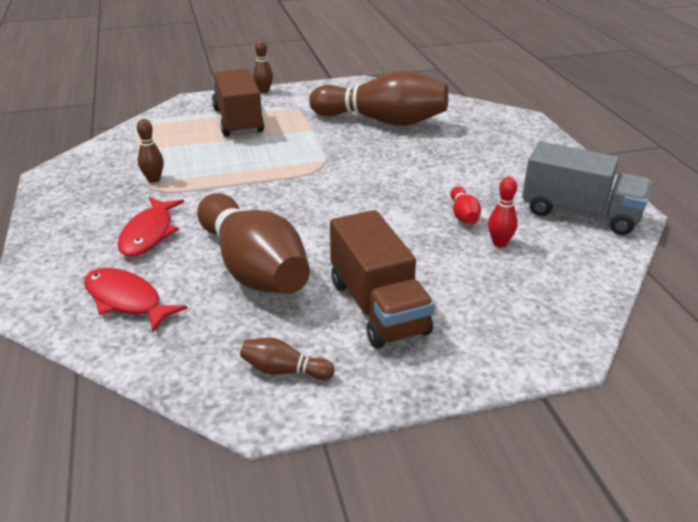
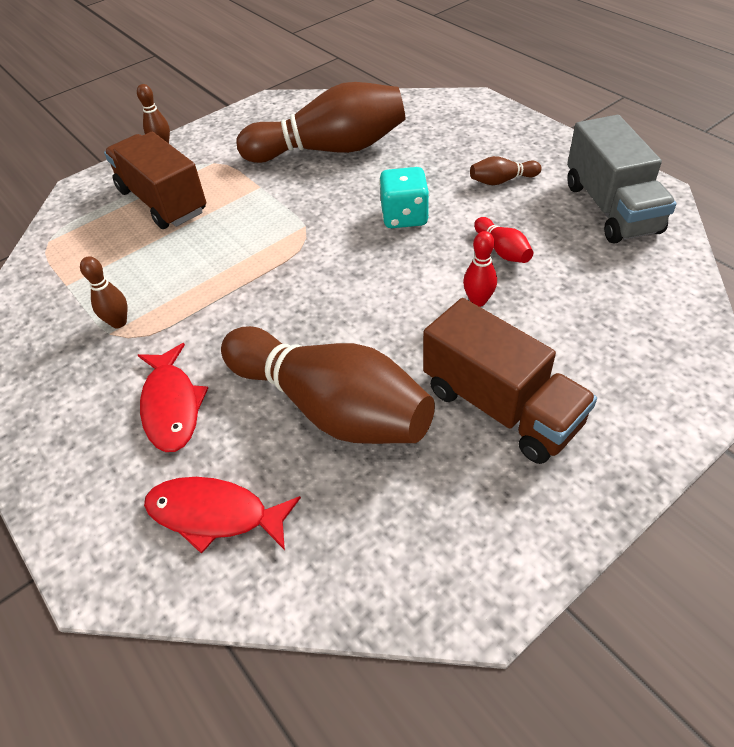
camera: 20 degrees left, 15 degrees up
(284, 370) = (464, 534): brown bowling pin -> brown bowling pin (502, 181)
(404, 174) = (404, 217): none -> turquoise dice
(499, 243) = (562, 274): red bowling pin -> red bowling pin (478, 301)
(580, 213) = (611, 208): grey truck -> grey truck turned 75 degrees clockwise

